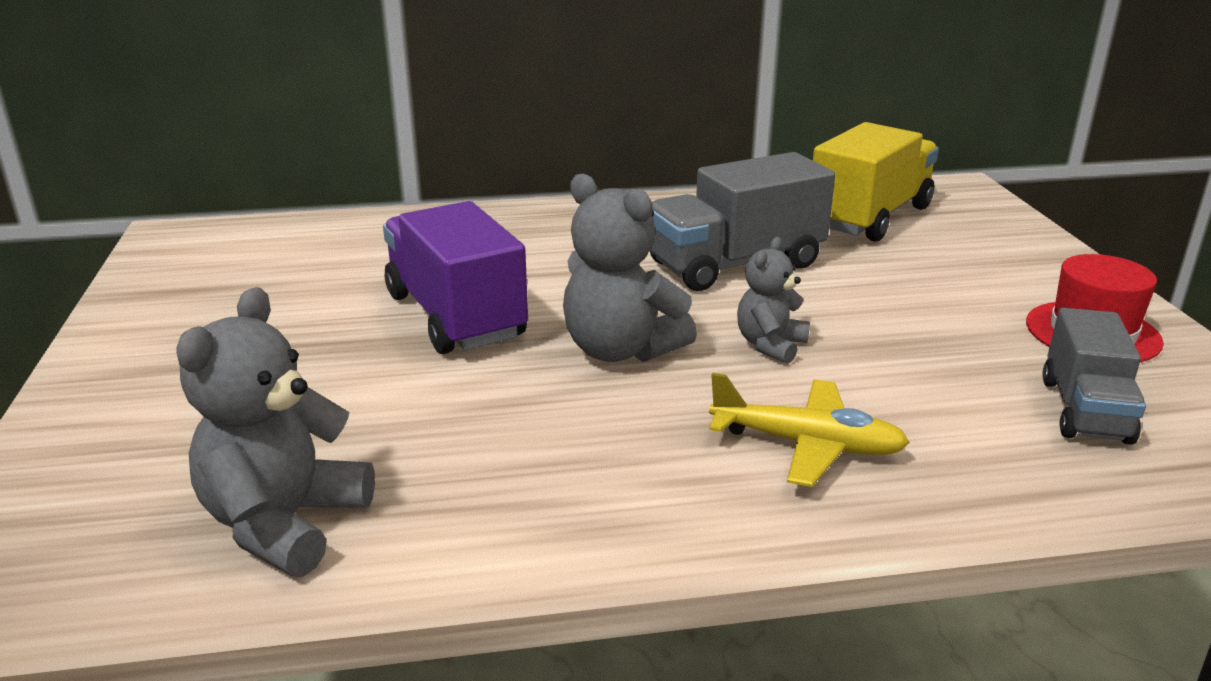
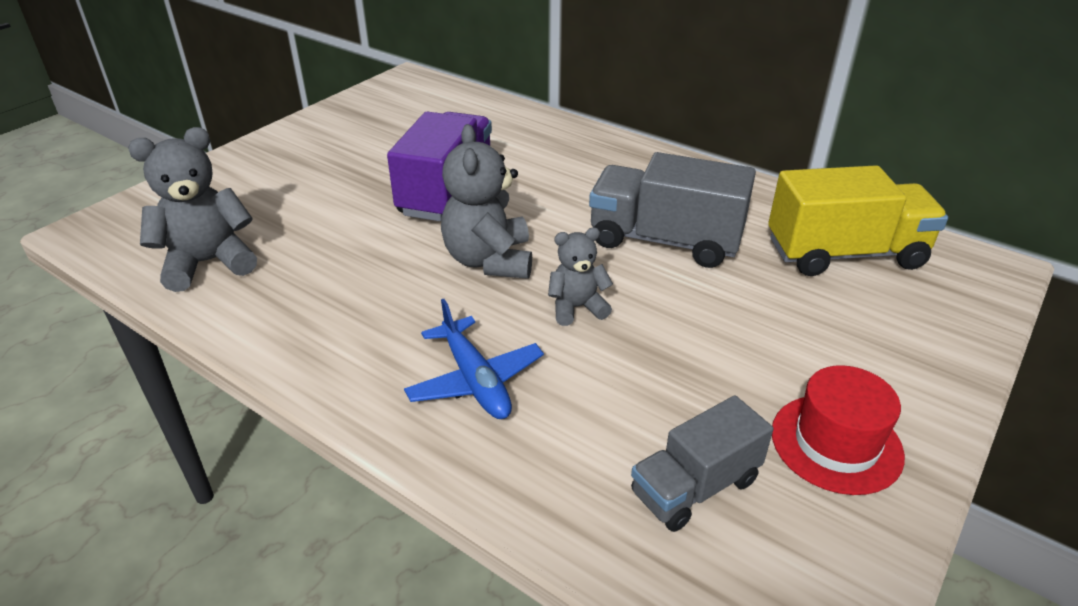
camera: 45 degrees right, 10 degrees up
(807, 445) = (475, 380): yellow plane -> blue plane

